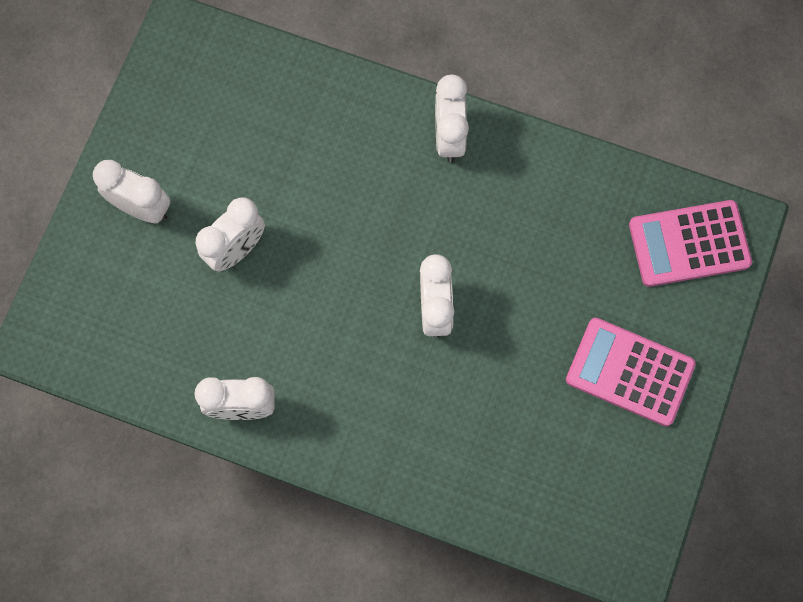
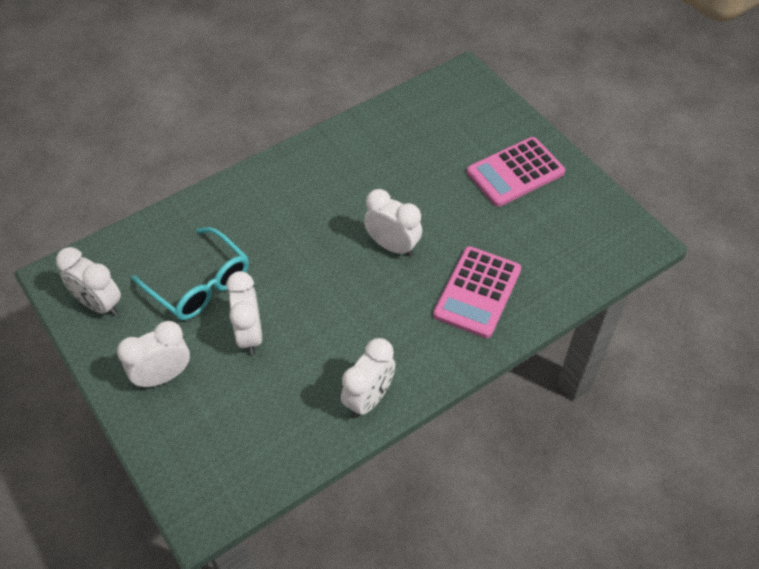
camera: 55 degrees left, 20 degrees down
(259, 161) = (199, 283): none -> turquoise glasses
(449, 137) = (283, 173): white clock -> white clock (99, 304)
(689, 244) = (457, 102): pink calculator -> pink calculator (477, 292)

